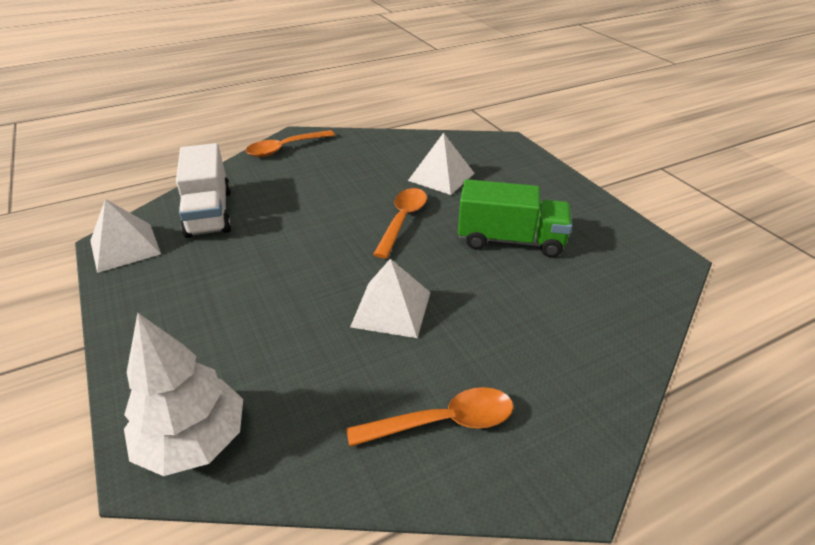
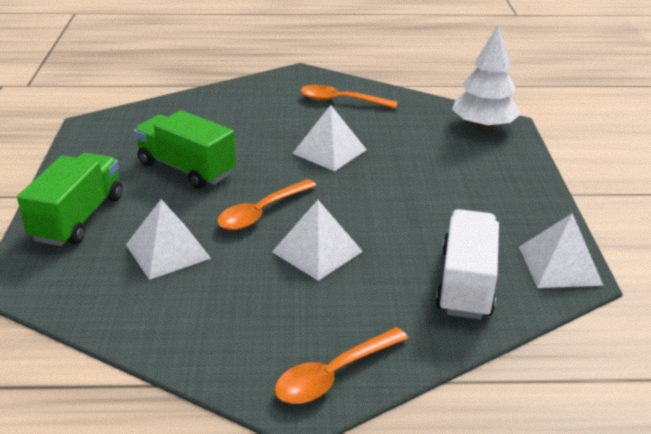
camera: 155 degrees left, 5 degrees down
(285, 148) = (333, 375): orange spoon -> orange spoon turned 150 degrees clockwise
(334, 204) = (317, 251): none -> white pyramid
(530, 179) = (78, 218): none -> green truck

